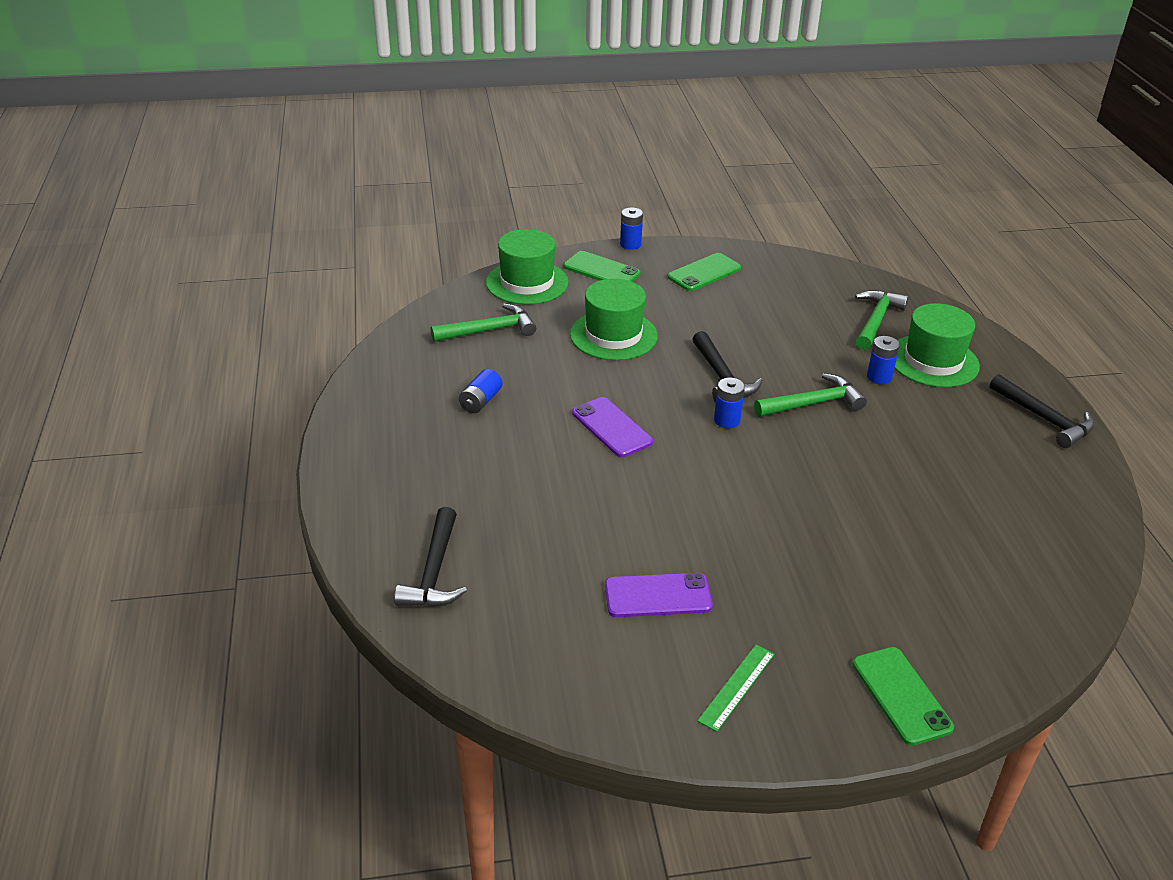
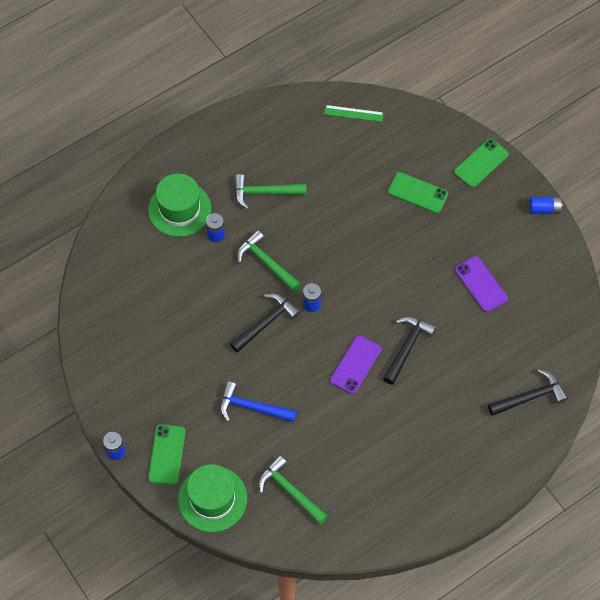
camera: 115 degrees left, 25 degrees up
(481, 401) = (373, 453): blue battery -> blue battery (544, 209)
(613, 335) = (252, 408): green hat -> blue hammer
(704, 272) = (134, 382): green phone -> green phone (417, 193)
(737, 687) = (518, 229): green ruler -> green ruler (353, 113)
(876, 320) = (145, 253): green hammer -> green hammer (264, 193)
(1044, 419) = (214, 140): black hammer -> black hammer (407, 347)

